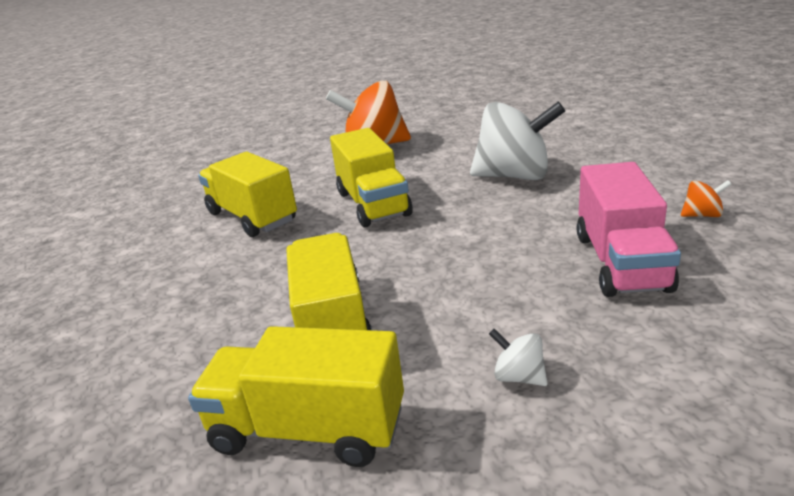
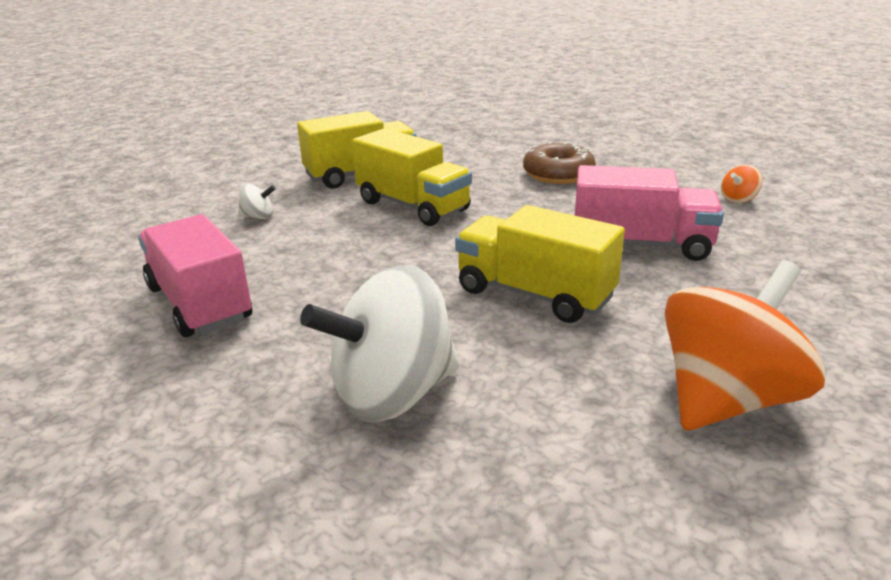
camera: 140 degrees right, 0 degrees up
(135, 317) = (558, 174): none -> brown donut
(252, 217) = (640, 245): yellow truck -> pink truck
(702, 215) = (97, 390): orange spinning top -> orange spinning top (738, 199)

